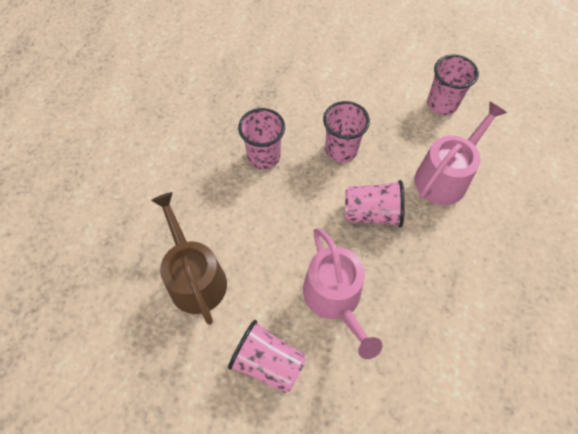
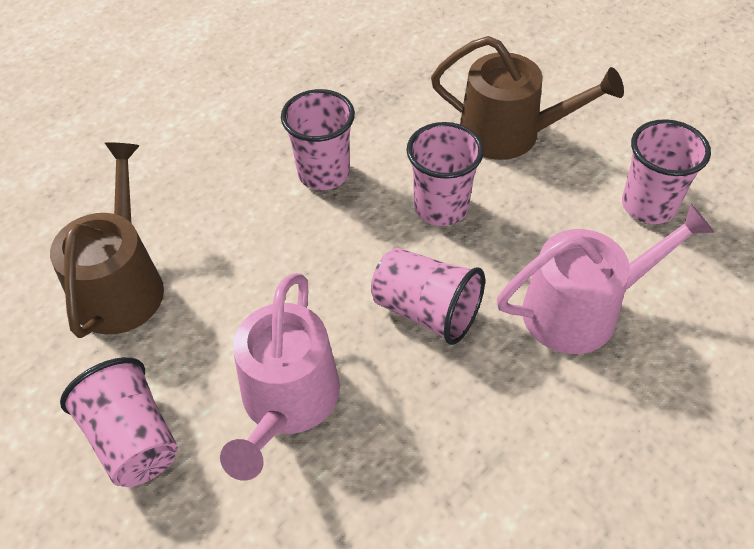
camera: 30 degrees right, 10 degrees down
(348, 90) = (509, 133): none -> brown watering can

